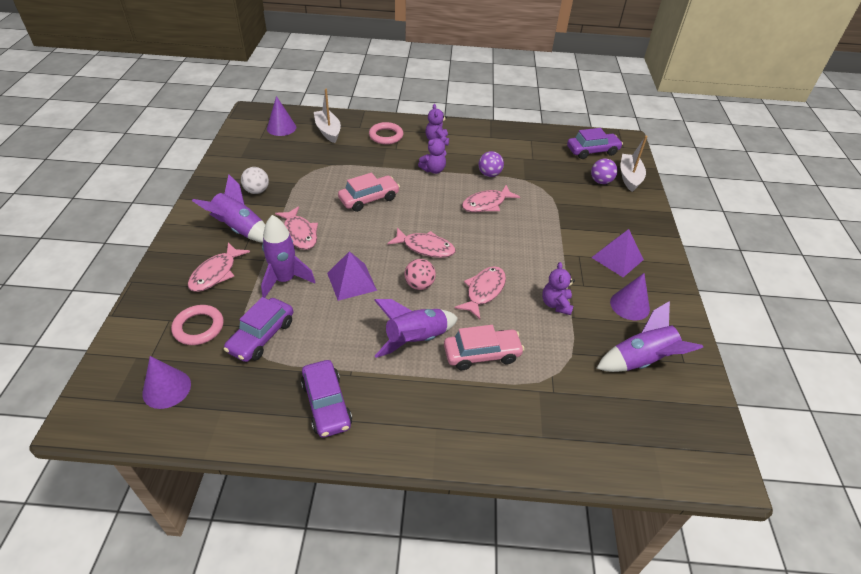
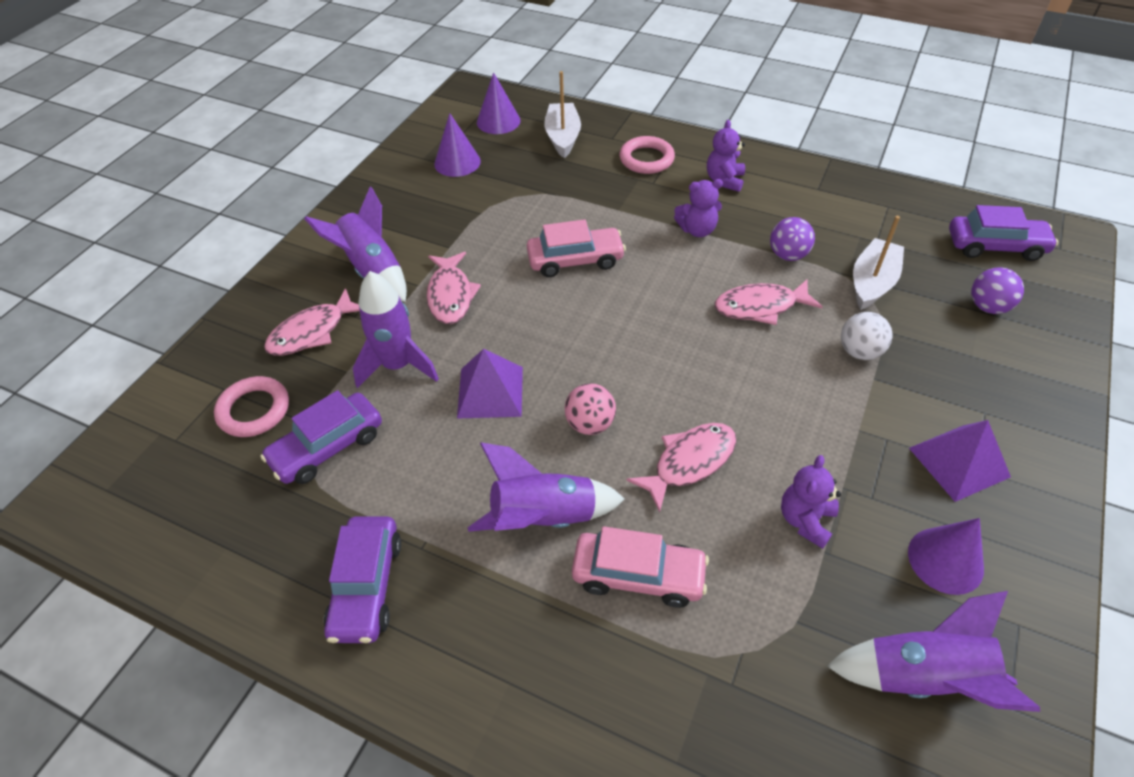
camera: 25 degrees right, 5 degrees up
(166, 388) = (174, 492): purple cone -> purple cone (457, 162)
(257, 191) = (421, 215): white ball -> white ball (859, 351)
(425, 247) = (627, 361): pink fish -> none
(629, 177) = (1049, 310): white boat -> white boat (872, 282)

